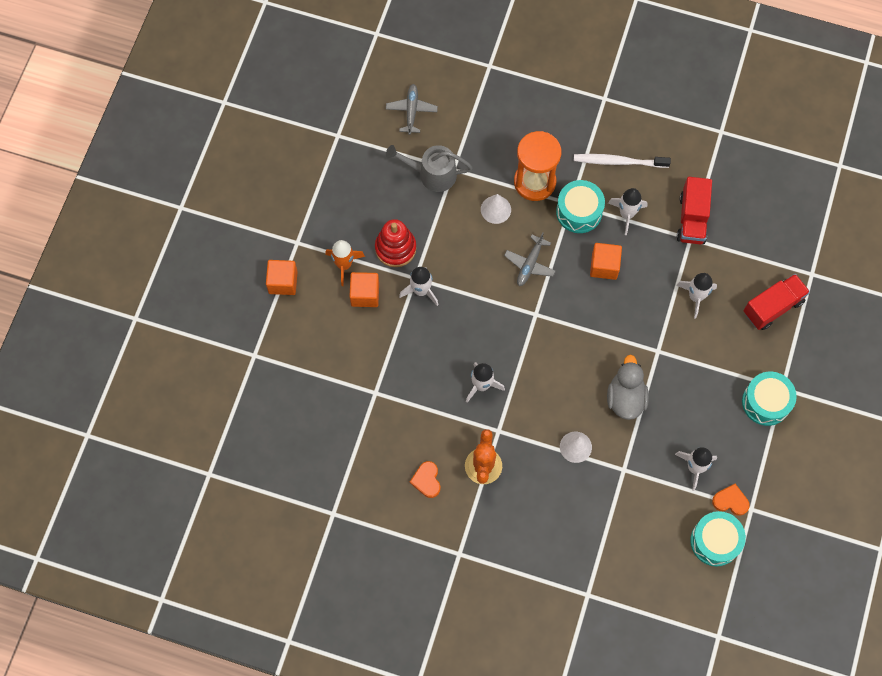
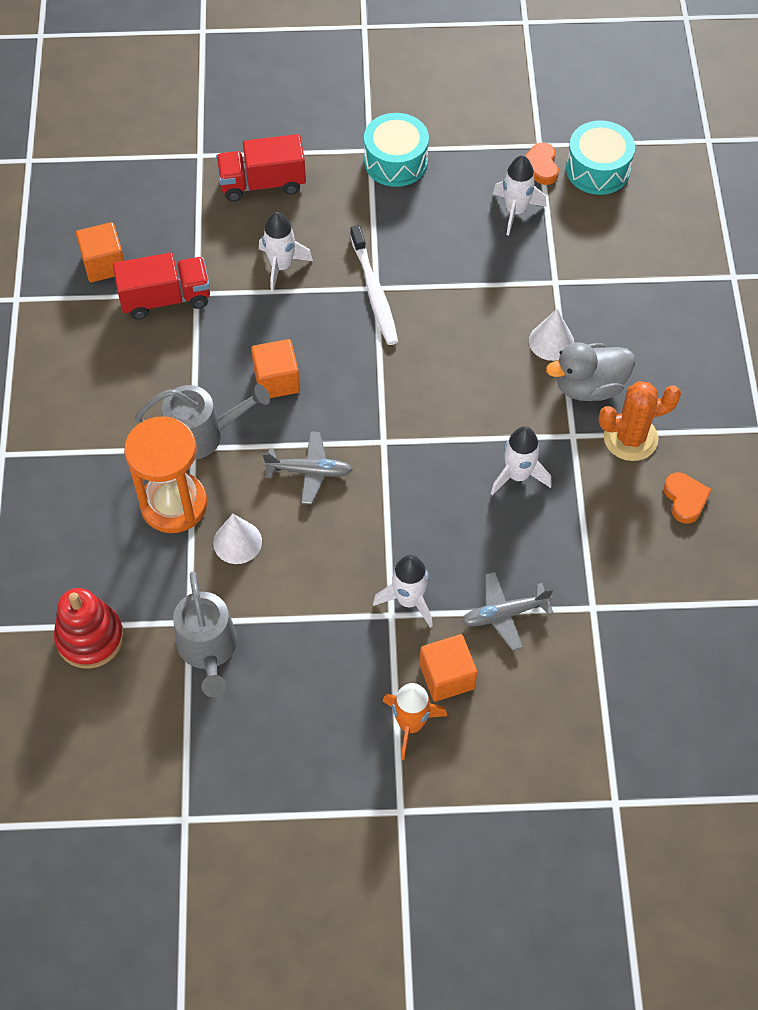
camera: 110 degrees left, 10 degrees down
(283, 282) = (477, 807): orange cube -> orange cube (104, 264)
(395, 248) = (354, 659): red stacking toy -> red stacking toy (90, 638)
(411, 111) = (103, 719): grey plane -> grey plane (504, 614)
(426, 480) = (685, 499): orange heart -> orange heart turned 75 degrees counterclockwise
(579, 211) = (202, 434): turquoise drum -> grey watering can
(618, 161) = (104, 408): white toothbrush -> white toothbrush (374, 292)
(625, 398) = (458, 305): grey duck -> grey duck (589, 386)
(626, 214) = (186, 375): white rocket -> none
(773, 307) = (262, 183): red truck -> red truck turned 45 degrees counterclockwise

